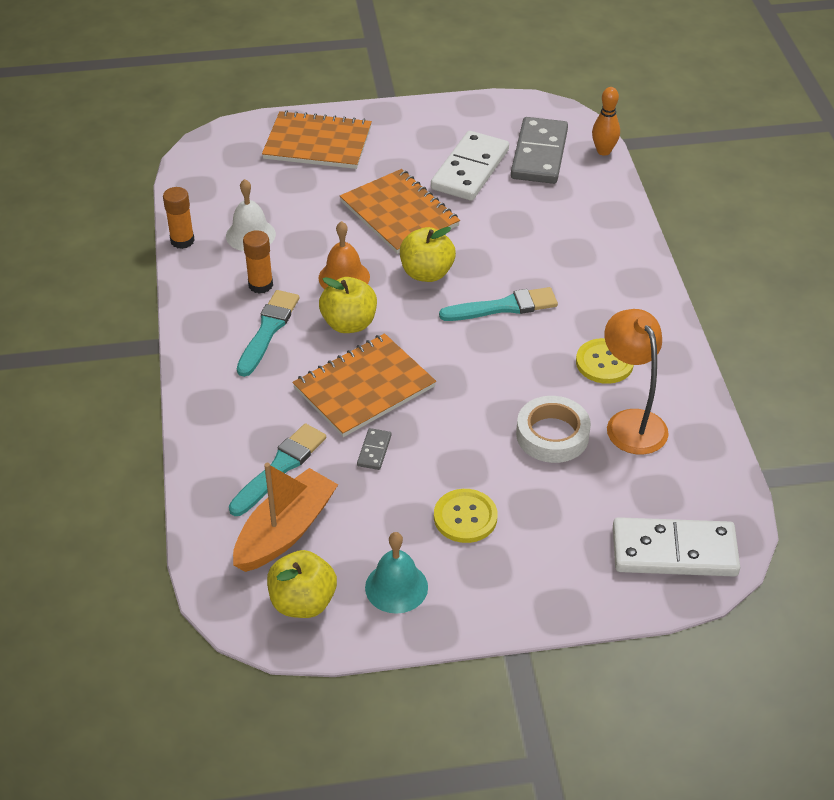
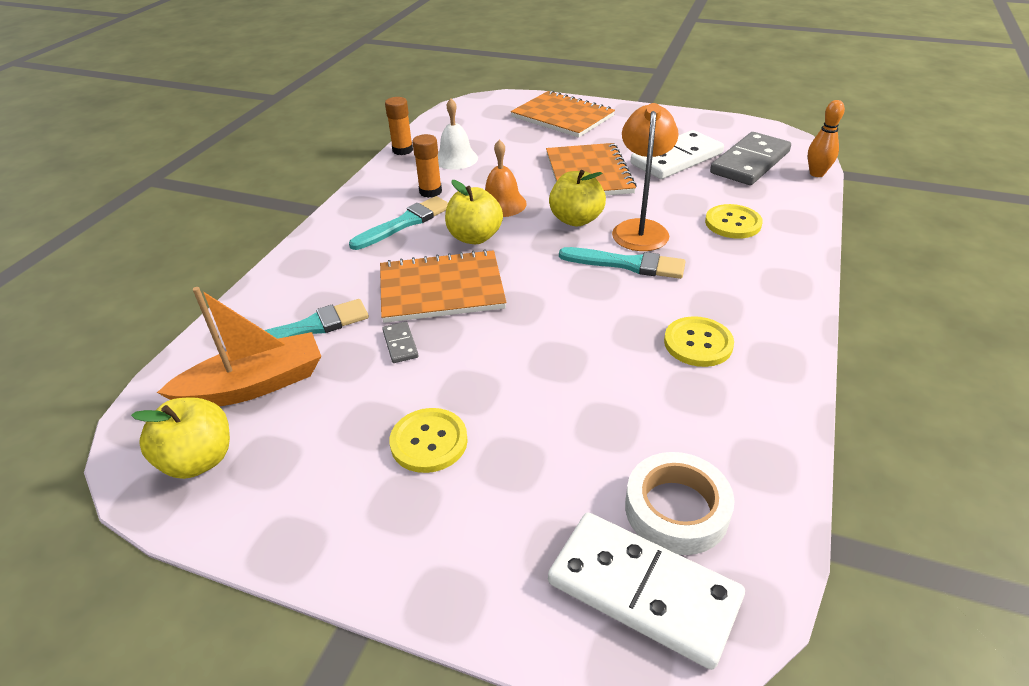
camera: 30 degrees right, 5 degrees down
(374, 450) = (400, 344): grey domino -> grey domino turned 60 degrees counterclockwise
(396, 587) = (296, 485): turquoise bell -> none
(552, 435) = (588, 394): white tape -> white tape (676, 509)
(564, 233) = (733, 223): none -> yellow button
(631, 422) = (688, 412): orange lamp -> orange lamp (640, 229)

